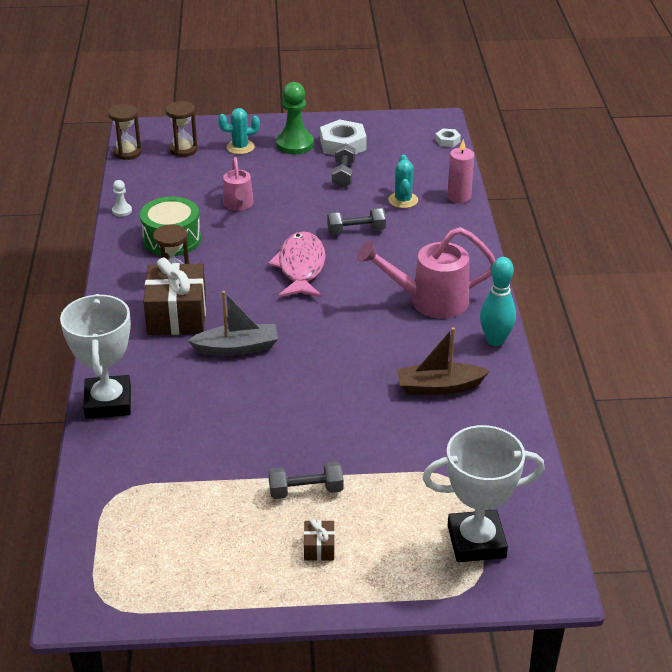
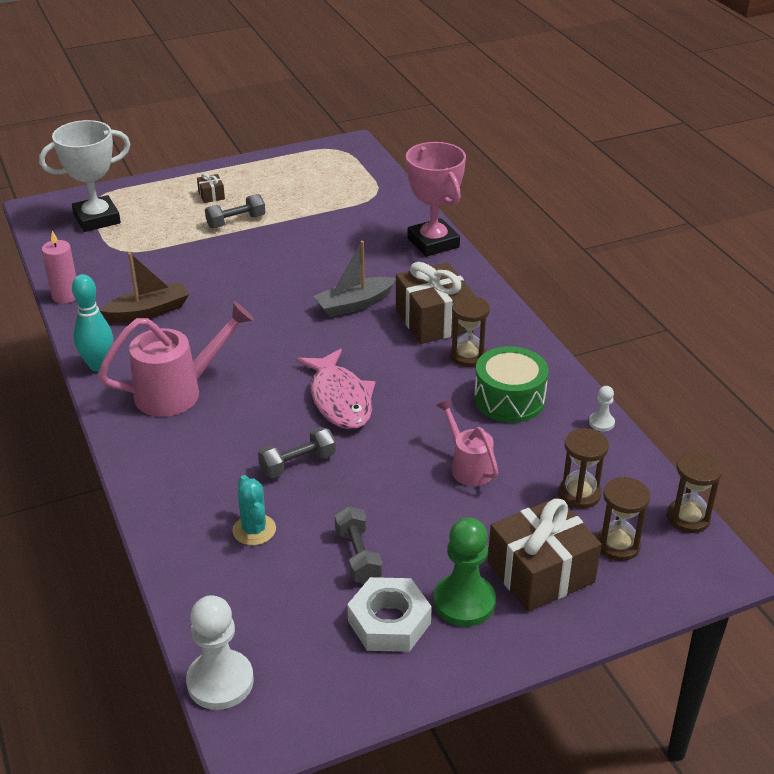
camera: 160 degrees right, 0 degrees up
(108, 402) = (433, 243): white trophy -> pink trophy
(180, 176) = (579, 494): none -> brown hourglass
(240, 147) = (541, 572): turquoise cactus -> brown gift
(447, 141) = (220, 681): white nut -> white pawn
(459, 197) = (175, 557): pink candle -> pink candle (65, 296)

